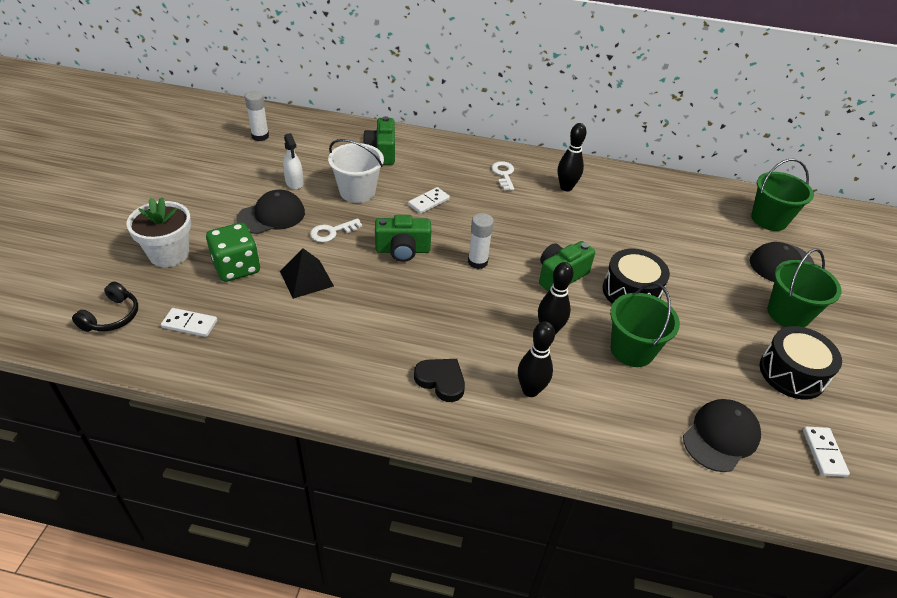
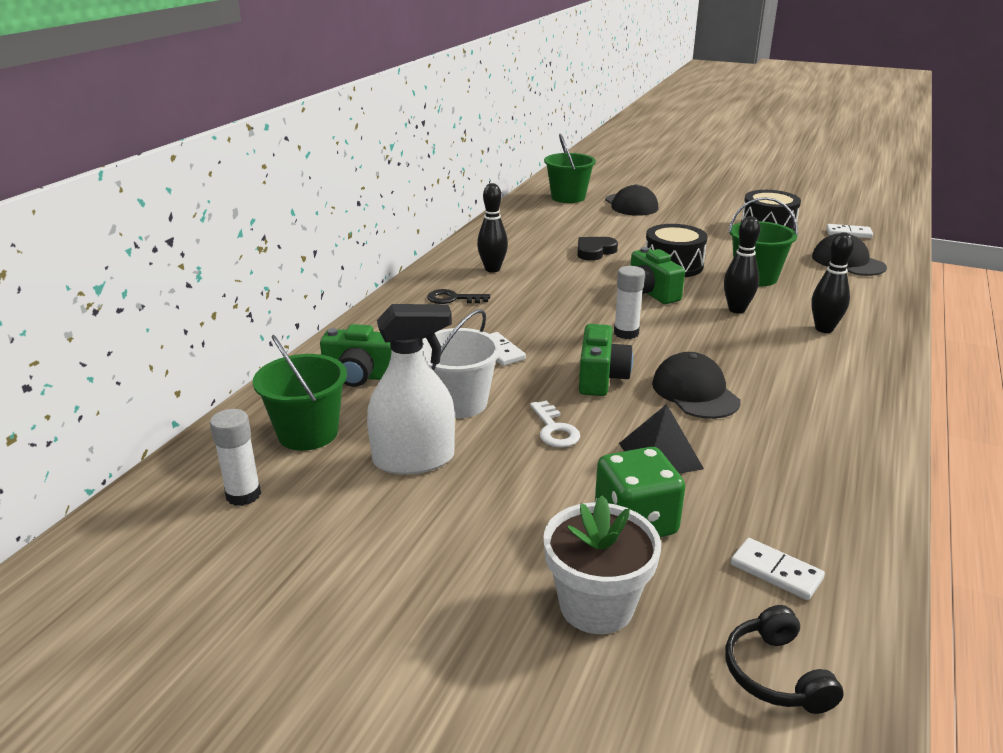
camera: 75 degrees left, 15 degrees down
(112, 316) = (775, 674): black headphones -> black headphones turned 135 degrees counterclockwise
(190, 324) = (776, 571): white domino -> white domino turned 75 degrees counterclockwise
(271, 216) = (502, 485): black cap -> black cap (695, 392)
(294, 182) = (414, 459): white spray bottle -> white spray bottle, size x1.76
(441, 381) = (827, 373): black heart -> black heart (594, 251)
(504, 174) = (453, 298): white key -> black key
(788, 314) = (697, 215): green bucket -> green bucket (308, 433)

